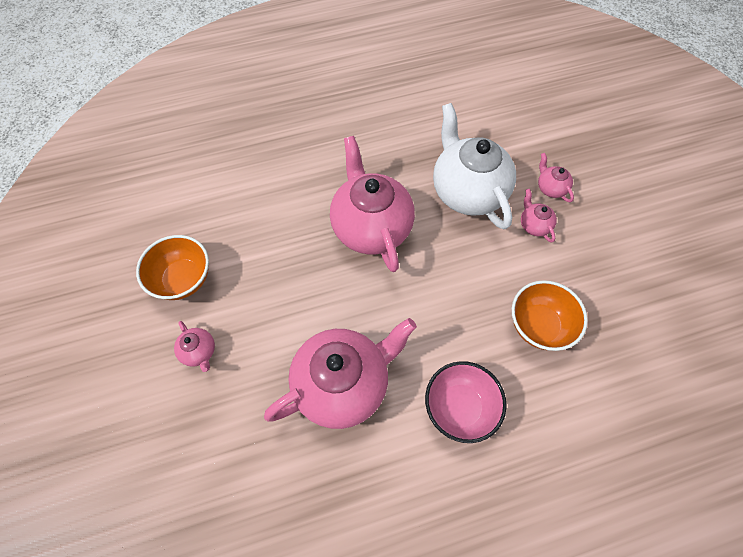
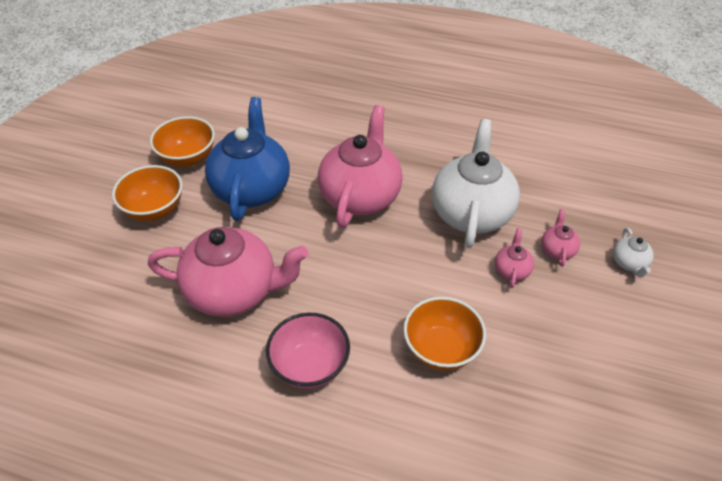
camera: 35 degrees right, 15 degrees down
(199, 352) = (154, 209): pink teapot -> orange bowl
(272, 275) = (252, 188): none -> blue teapot
(603, 170) = (629, 263): none -> white teapot

